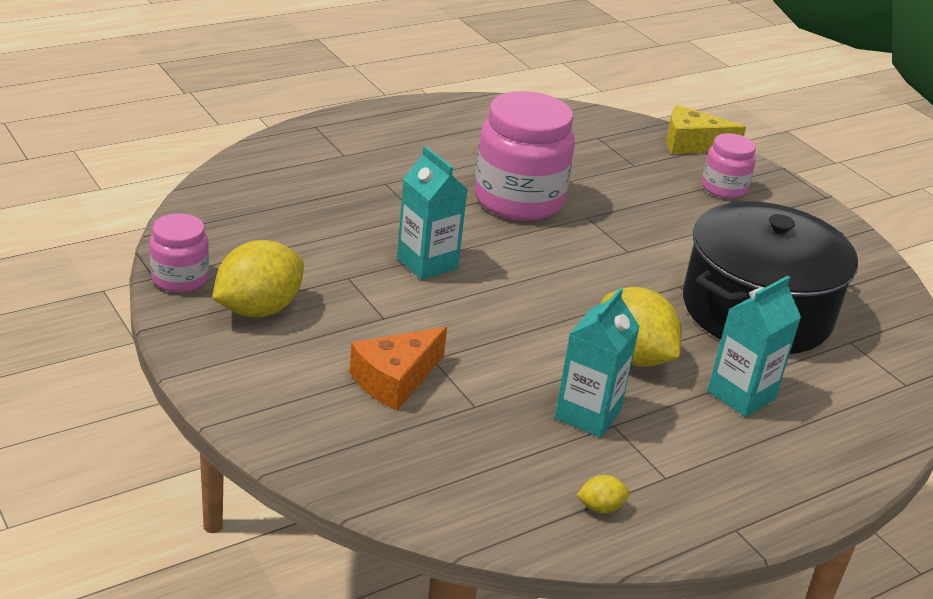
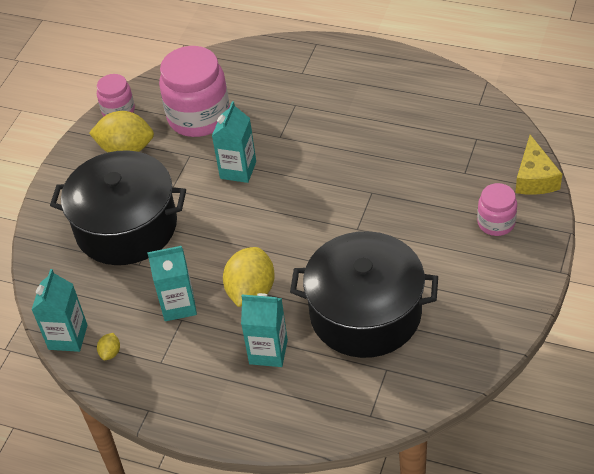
camera: 60 degrees right, 15 degrees up
(395, 380) = (126, 226): orange cheese -> black pot
(518, 200) = (350, 157): pink jar -> pink jar (199, 117)
(526, 528) = (68, 337): none -> turquoise carton
(600, 507) = (110, 353): yellow lemon -> yellow lemon turned 60 degrees clockwise
(692, 144) = (534, 178): yellow cheese -> yellow cheese turned 150 degrees counterclockwise

